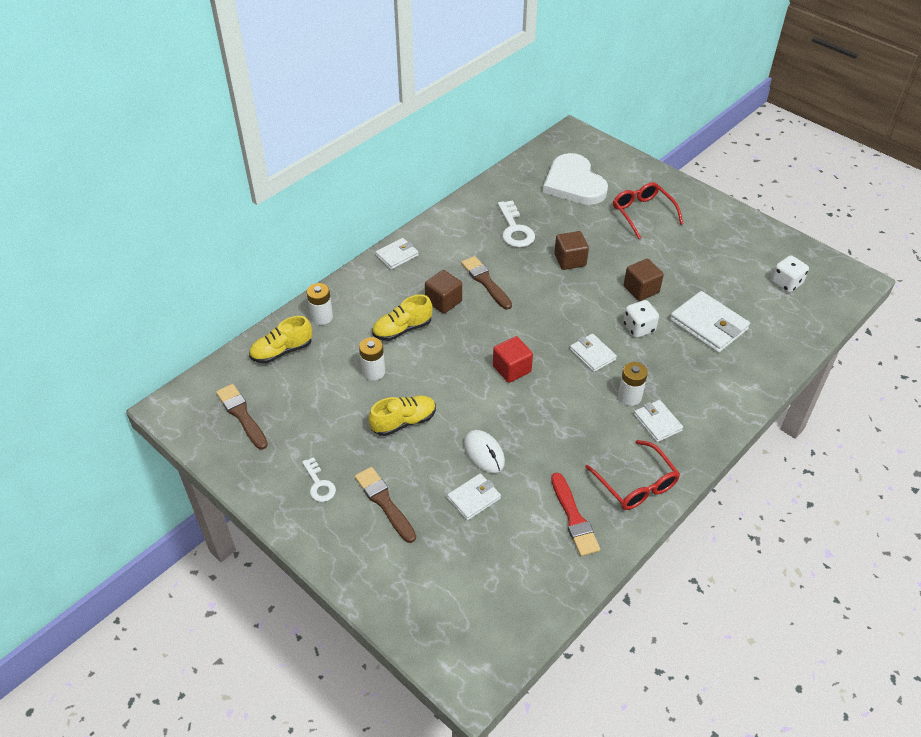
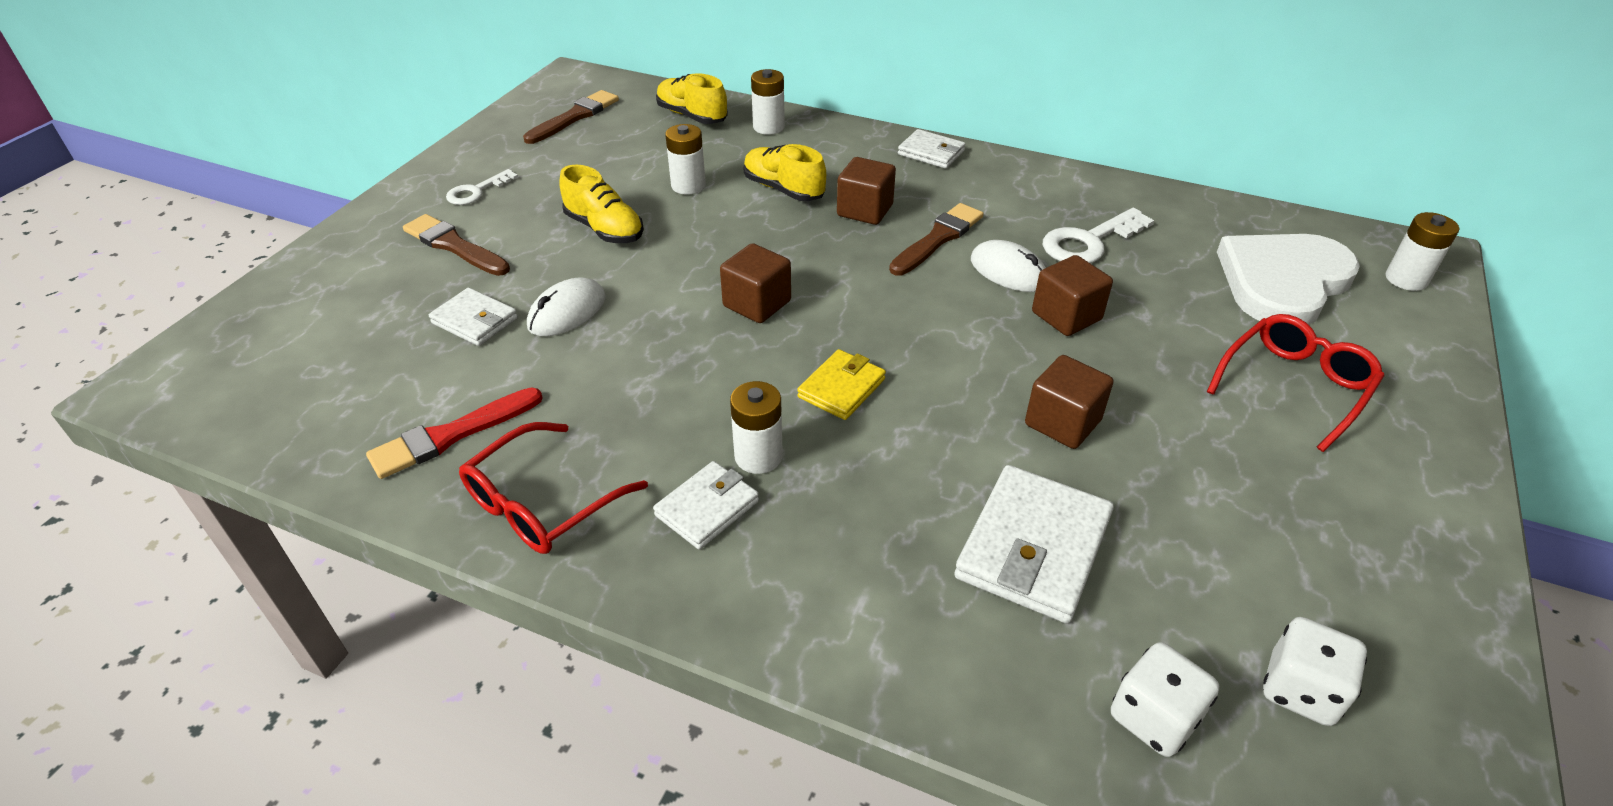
camera: 70 degrees right, 5 degrees down
(384, 502) = (454, 246): brown brush -> brown brush turned 90 degrees counterclockwise
(512, 369) = (757, 304): red cube -> brown cube
(526, 266) = (1008, 271): none -> white mouse
(588, 148) = (1406, 279): none -> white battery
(592, 354) = (841, 388): white wallet -> yellow wallet
(639, 328) = (950, 438): white dice -> white dice (1153, 717)

